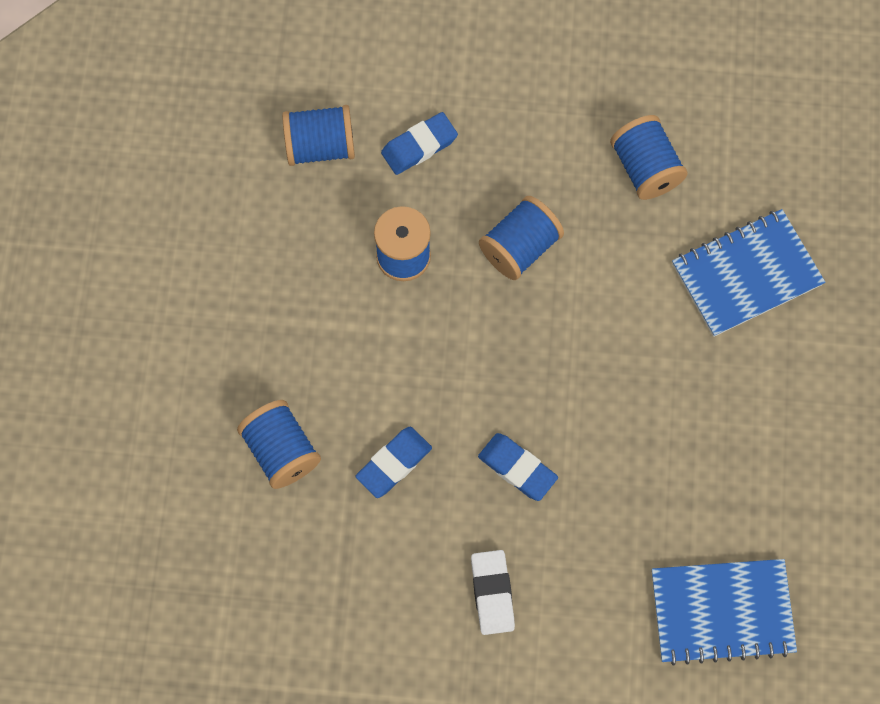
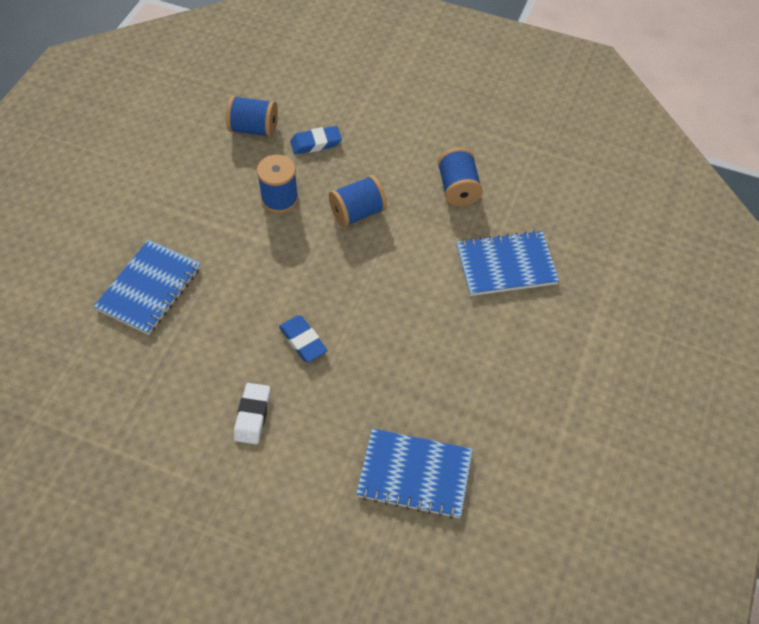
camera: 15 degrees right, 15 degrees down
(281, 450) = (149, 288): blue spool -> blue notebook
(394, 463) = (220, 316): blue eraser -> none

